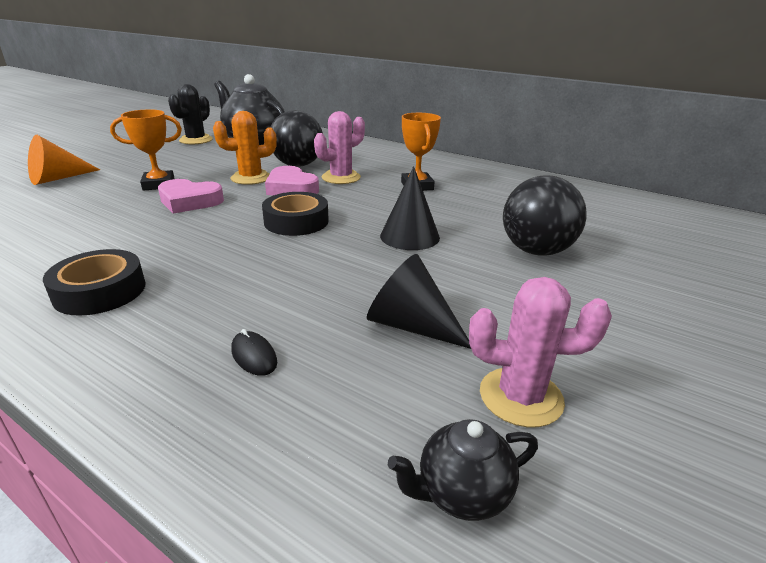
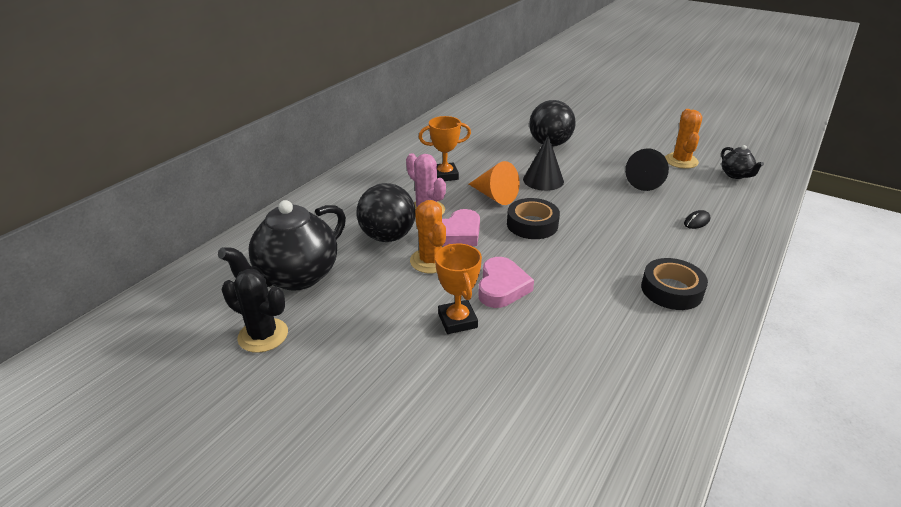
camera: 90 degrees left, 5 degrees up
(58, 178) = (443, 422): orange cone -> orange cone (494, 196)
(521, 397) = (681, 161): pink cactus -> orange cactus

